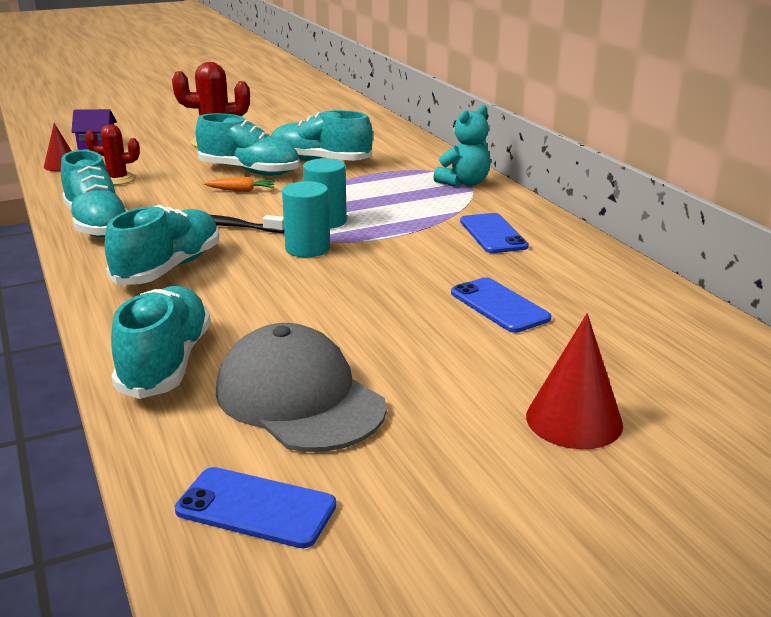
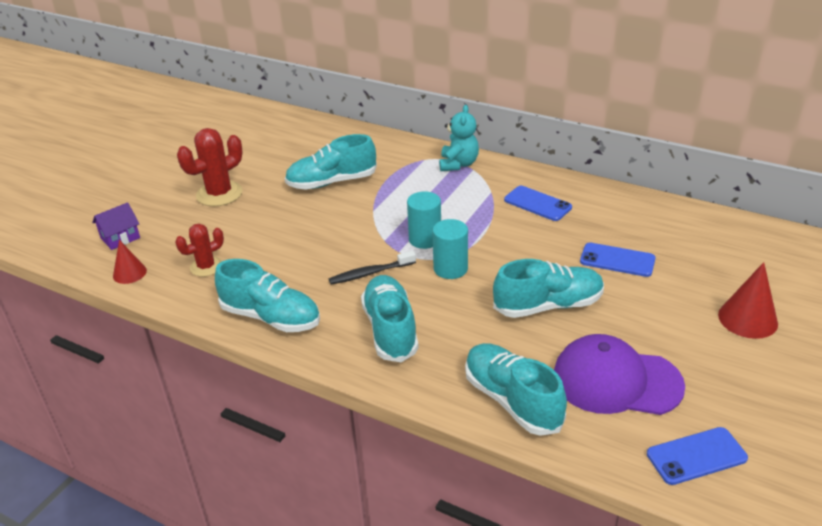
camera: 35 degrees left, 10 degrees up
(241, 190) = (322, 236): orange carrot -> none
(249, 171) = (296, 214): turquoise shoe -> turquoise shoe (548, 306)
(299, 398) = (616, 381): grey cap -> purple cap

